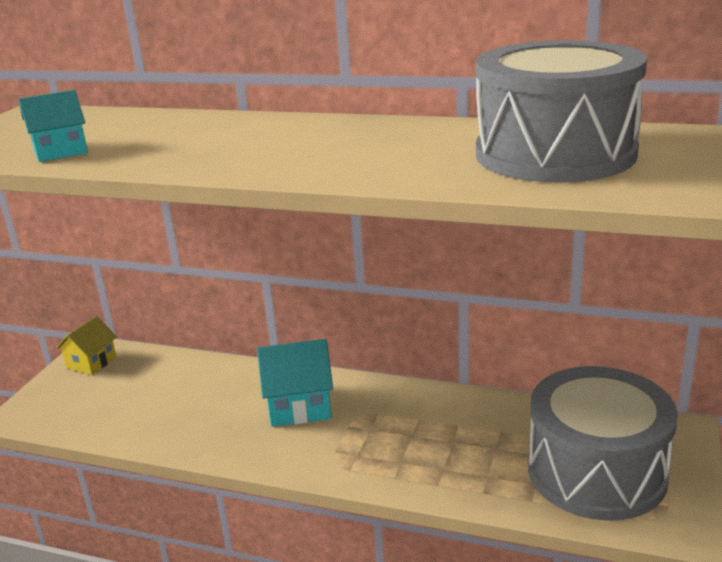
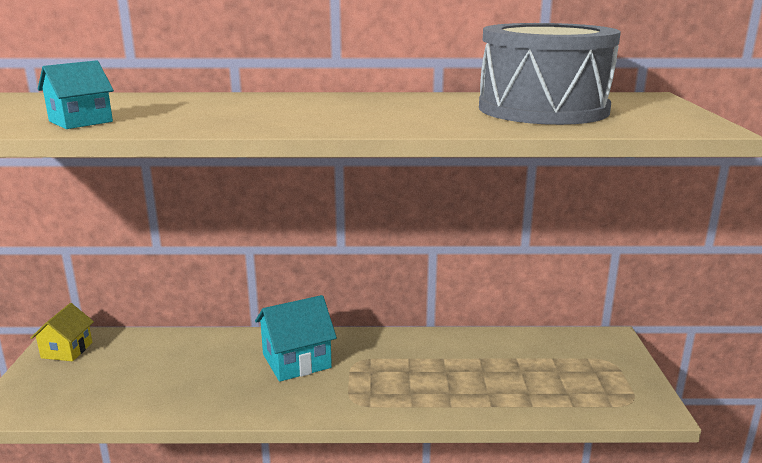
camera: 20 degrees left, 5 degrees down
(596, 471) = (569, 377): grey drum -> none

